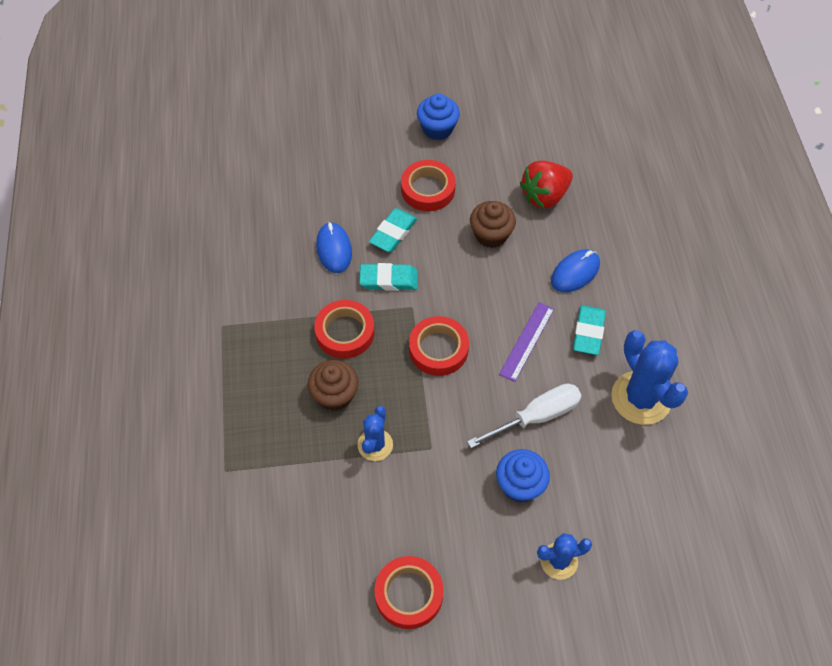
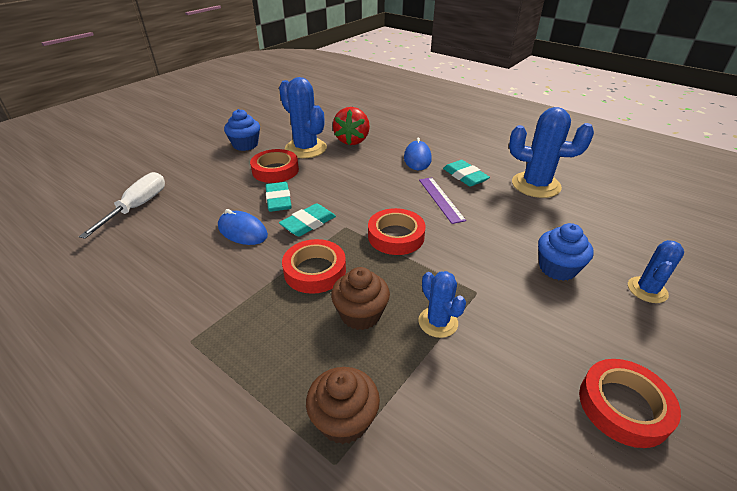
camera: 45 degrees left, 20 degrees down
(486, 176) = (305, 148): none -> blue cactus
(491, 235) = (346, 169): brown cupcake -> brown cupcake (344, 420)
(536, 417) = (505, 228): white screwdriver -> white screwdriver (137, 207)

